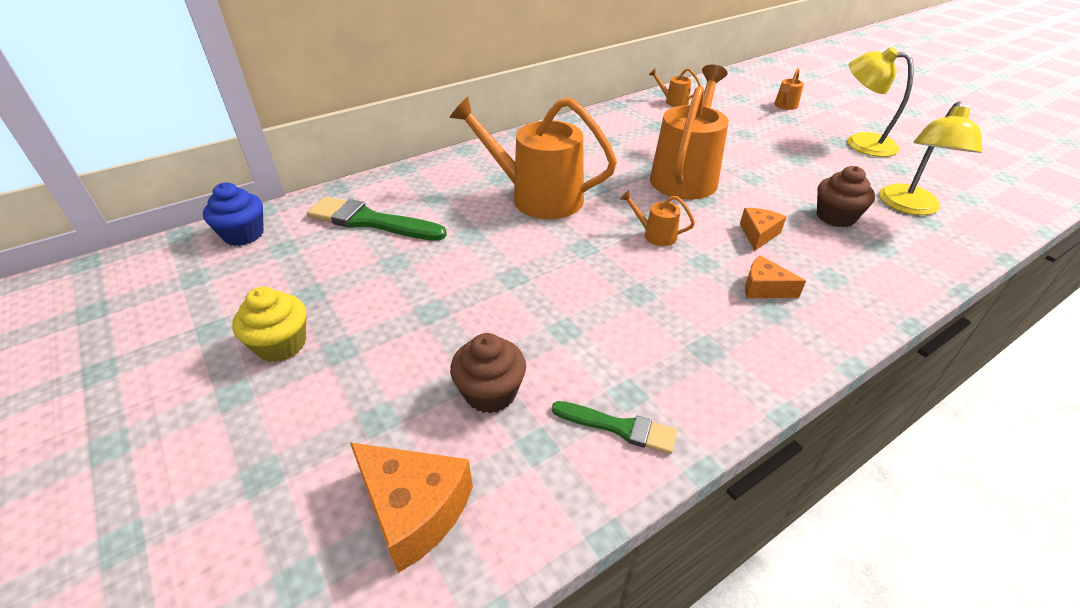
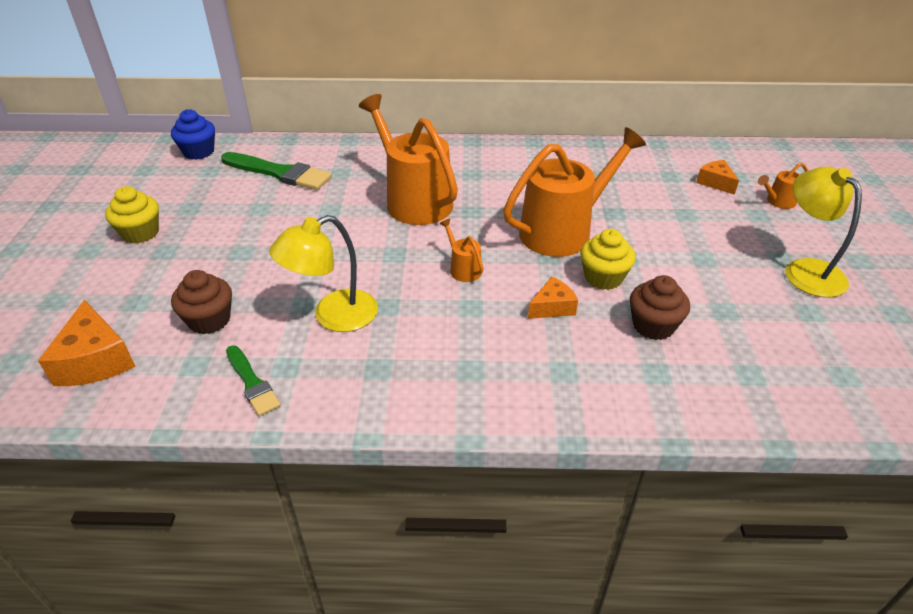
camera: 35 degrees right, 0 degrees up
(371, 221) = (279, 173): green brush -> green brush turned 150 degrees clockwise
(673, 101) = (657, 157): orange watering can -> none
(759, 198) = (603, 277): none -> yellow cupcake
(764, 288) = (490, 350): orange cheese -> orange cheese (715, 182)
(909, 207) = (751, 352): yellow lamp -> yellow lamp (333, 316)

